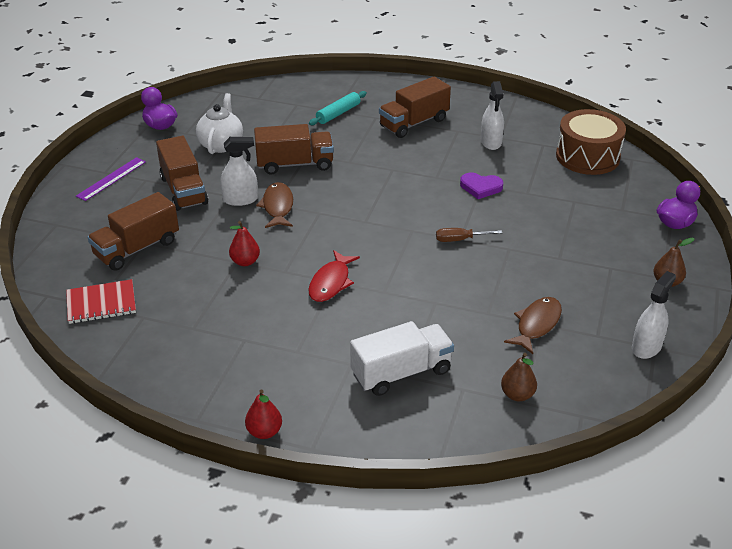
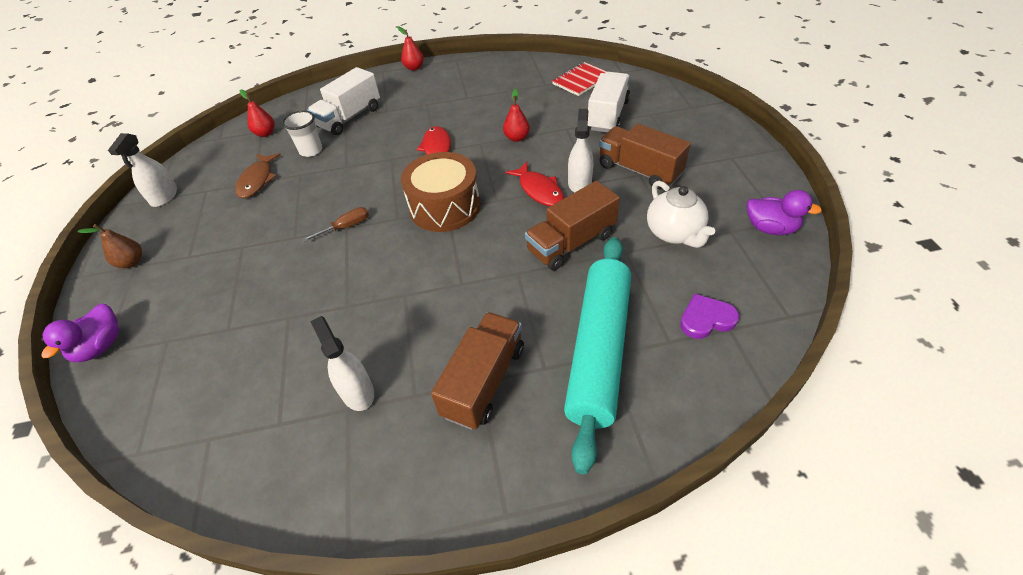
camera: 155 degrees right, 10 degrees up
(111, 179) = (715, 154): purple ruler -> none
(137, 248) = (607, 115): brown truck -> white truck
(240, 199) = (579, 183): white spray bottle -> white spray bottle turned 135 degrees clockwise
(277, 207) = (539, 190): brown fish -> red fish
(338, 113) = (599, 350): turquoise rolling pin -> turquoise rolling pin, size x2.14
(466, 340) = (311, 150): none -> white cup
(480, 187) = (346, 301): purple heart -> purple heart (706, 319)
(517, 395) = (265, 133): brown pear -> red pear
(587, 156) = (208, 426): brown drum -> brown drum (445, 207)

